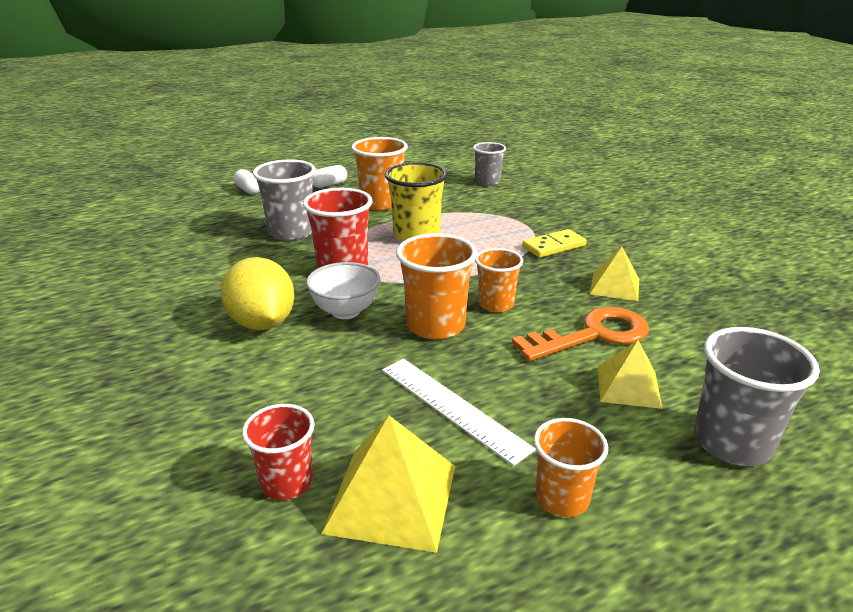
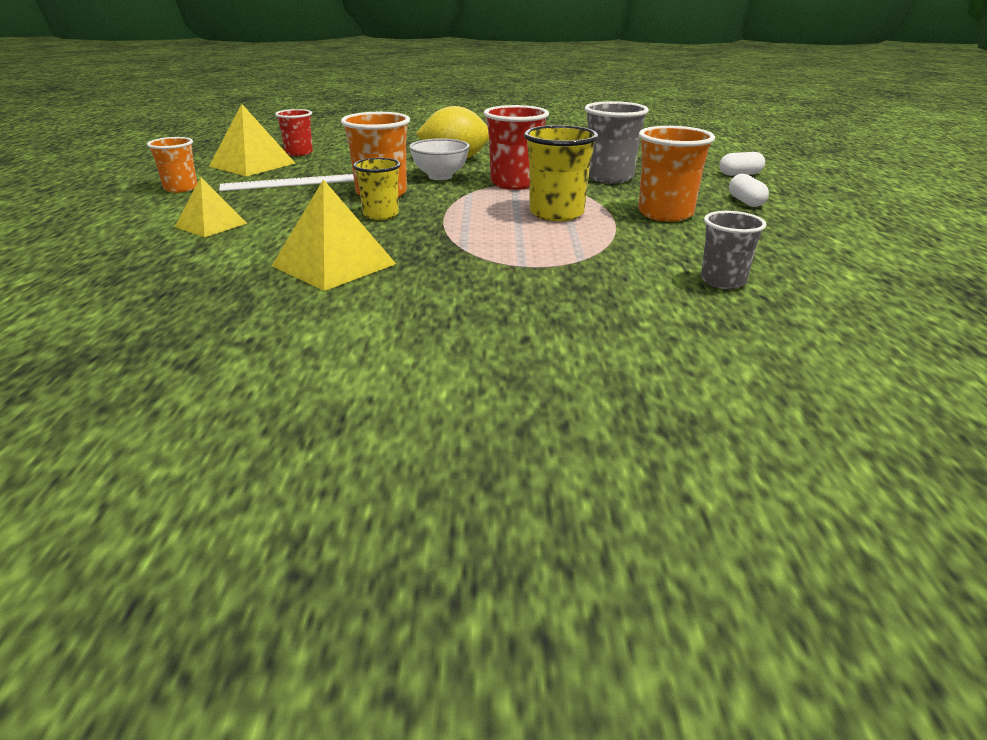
camera: 115 degrees right, 0 degrees up
(496, 304) = (381, 215): orange cup -> yellow cup
(554, 246) = (458, 264): yellow domino -> none
(593, 335) = (282, 233): orange key -> none
(615, 286) = (333, 265): yellow pyramid -> yellow pyramid, size x1.55
(732, 442) = (110, 233): grey cup -> none

